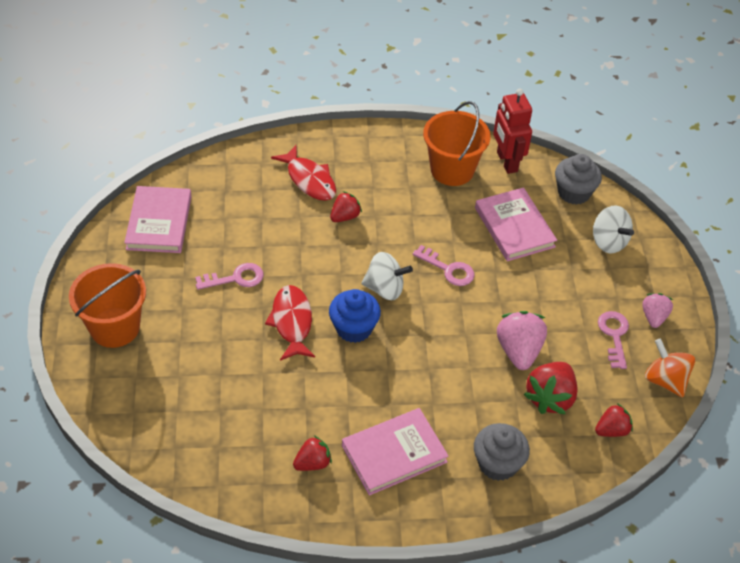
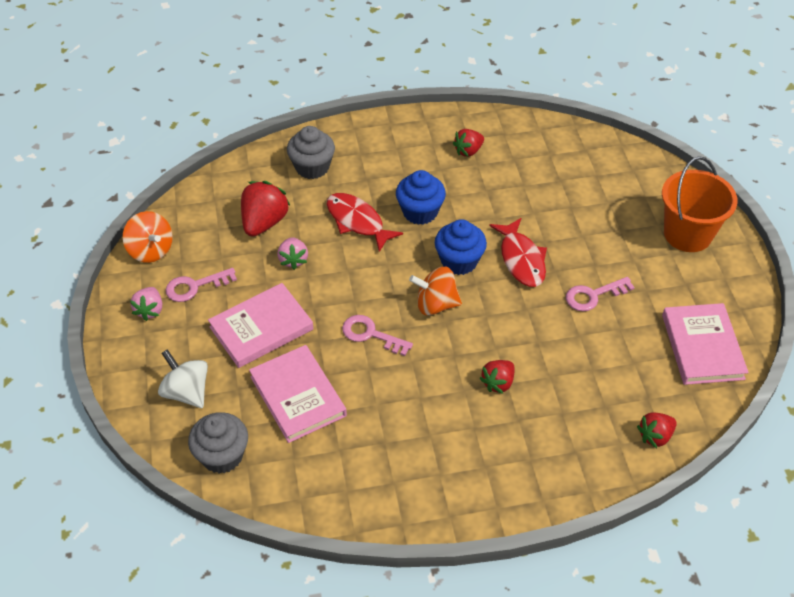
camera: 175 degrees right, 0 degrees up
(309, 180) = (553, 427): red fish -> red fish (357, 221)
(383, 389) = (420, 212): none -> blue cupcake
(385, 289) = (435, 304): white spinning top -> orange spinning top
(394, 454) = (401, 165): pink book -> pink book (261, 328)
(452, 170) = (379, 468): orange bucket -> none
(506, 162) = (308, 491): red robot -> none
(519, 351) = (293, 260): pink strawberry -> pink strawberry, size x0.61
(612, 430) = (209, 203): red strawberry -> red strawberry (655, 436)
(614, 335) = (195, 286): pink key -> pink key turned 75 degrees clockwise

